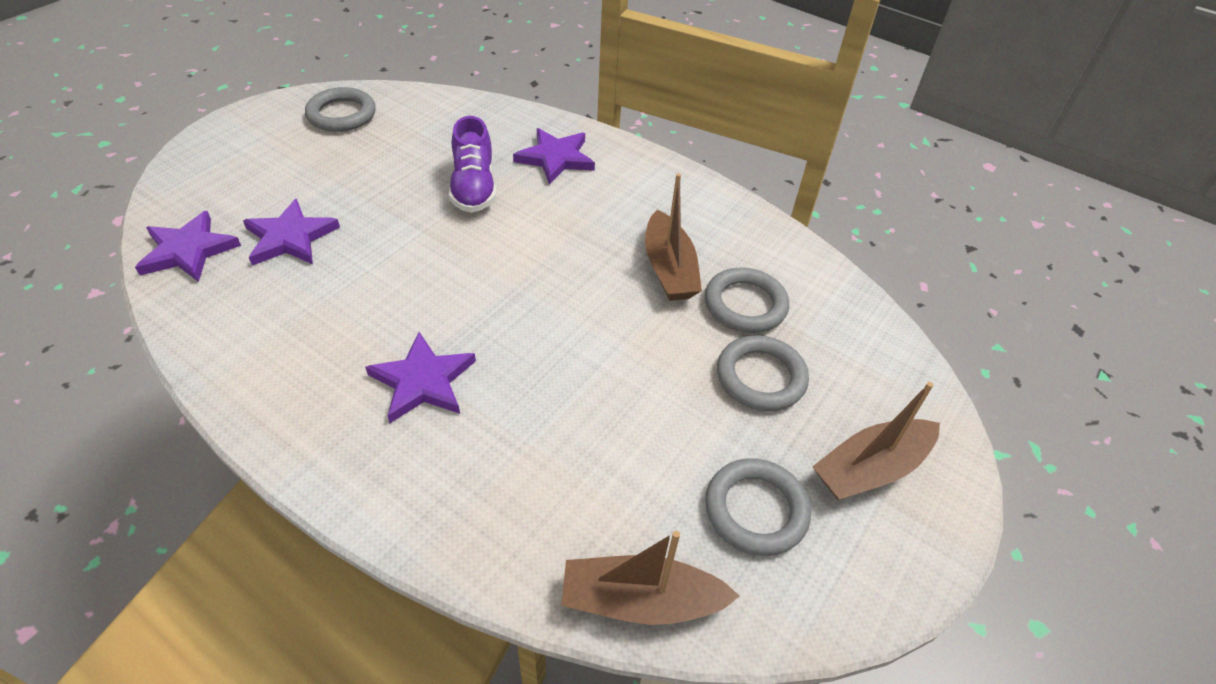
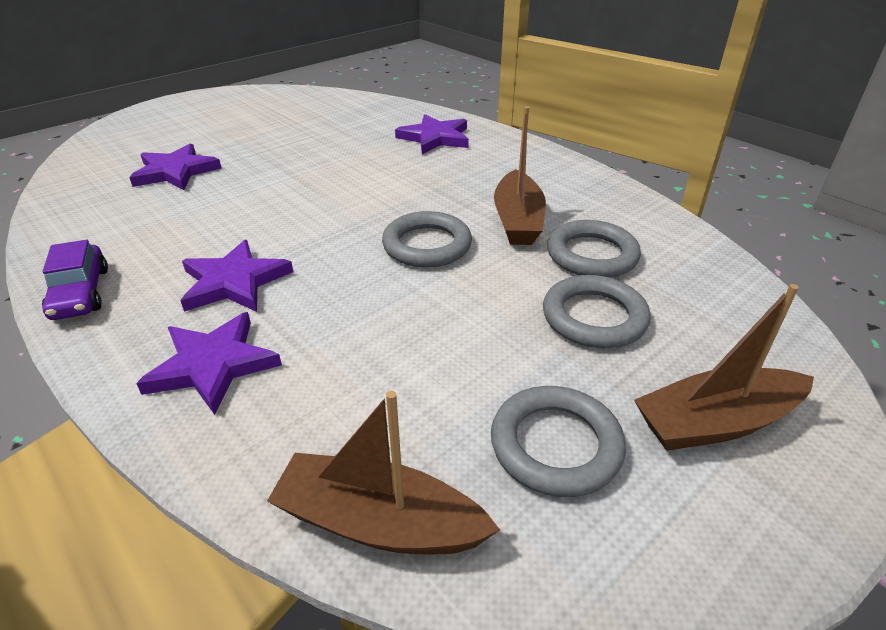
camera: 15 degrees right, 10 degrees down
(188, 250) = (88, 173): purple star -> purple star (213, 365)
(273, 416) = (80, 293): none -> purple car
(341, 114) = (263, 102): grey ring -> grey ring (427, 245)
(474, 188) = (352, 152): purple shoe -> none

